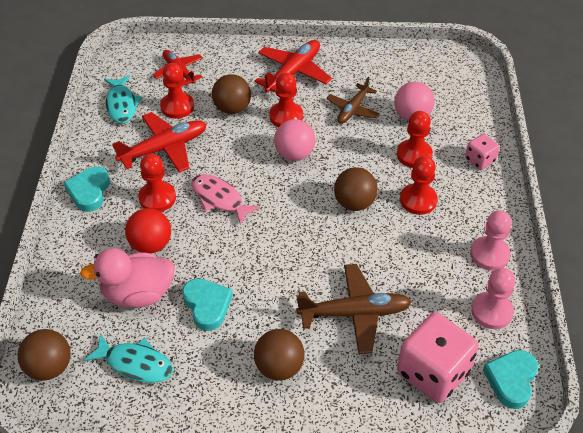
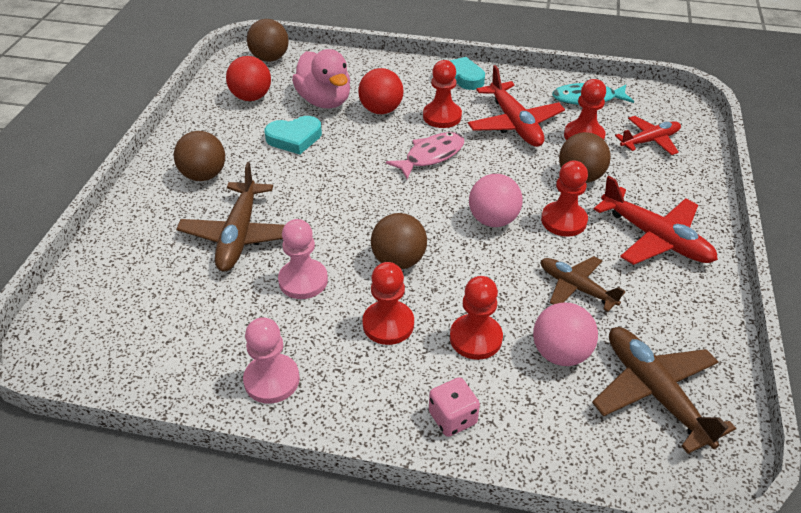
camera: 100 degrees right, 5 degrees down
(135, 364) = (251, 97): turquoise fish -> red ball
(138, 294) = (325, 101): pink duck -> pink duck turned 150 degrees clockwise
(426, 78) = (654, 392): none -> brown plane
(433, 372) = (135, 283): pink dice -> none
(491, 311) = (184, 357): pink pawn -> pink pawn (303, 280)
(511, 380) = (86, 350): turquoise heart -> none

